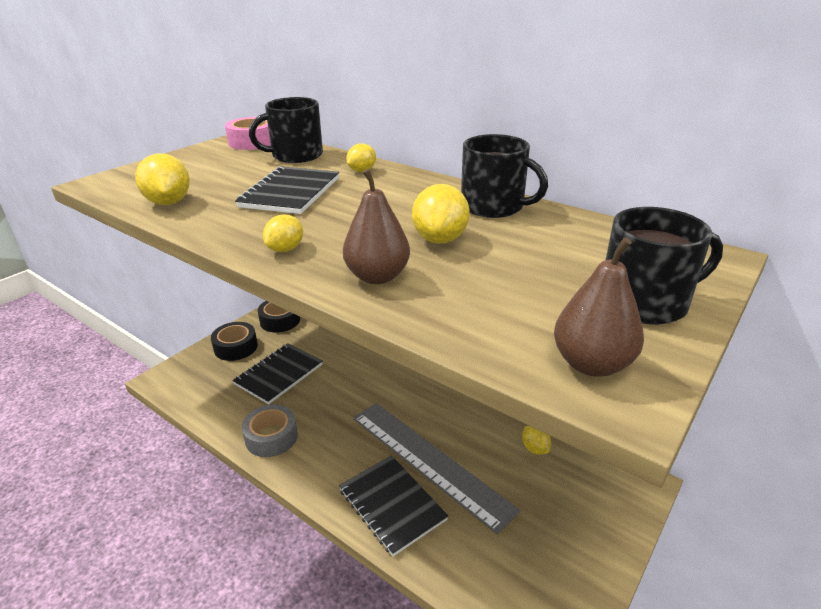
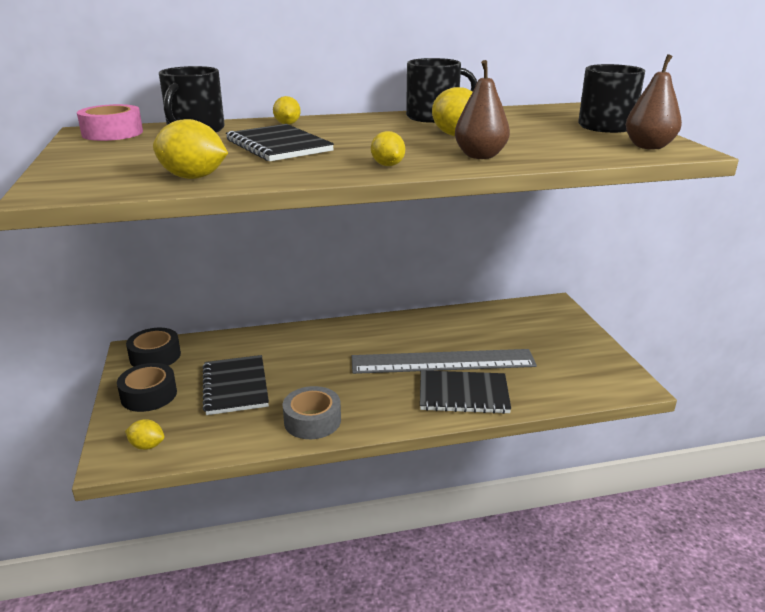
camera: 50 degrees left, 5 degrees down
(535, 448) = (484, 320): yellow lemon -> yellow lemon (147, 446)

